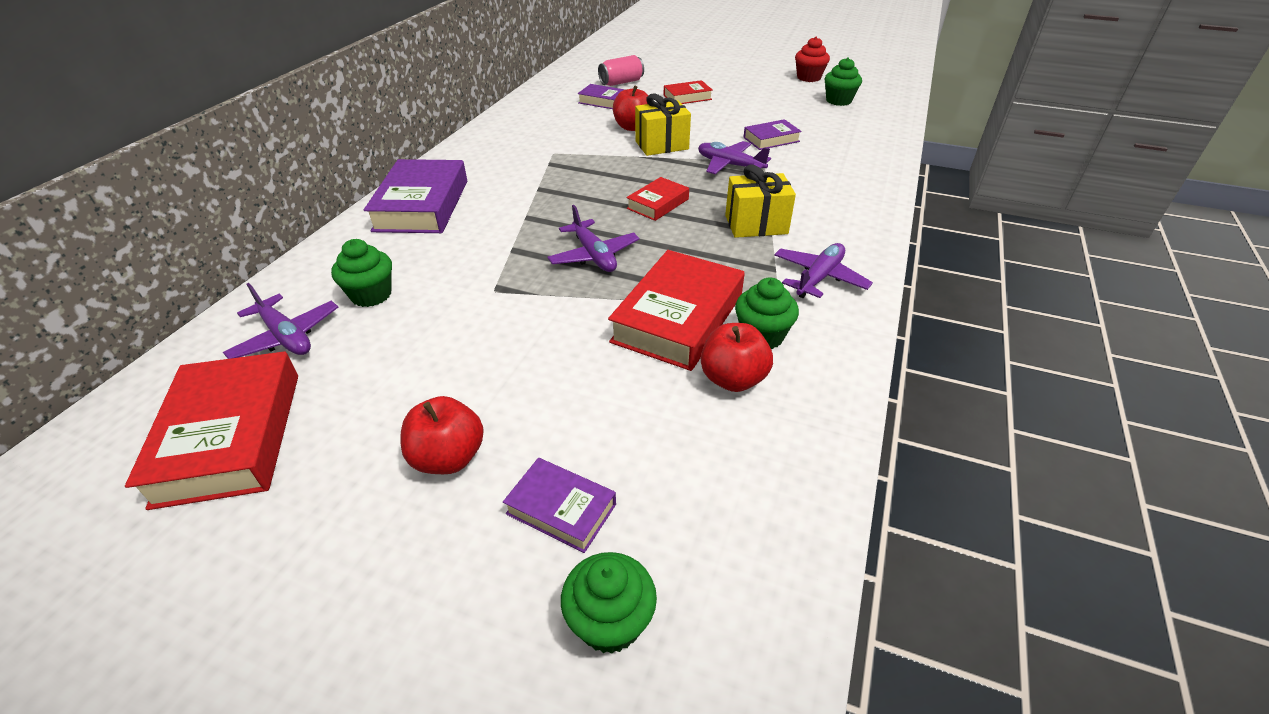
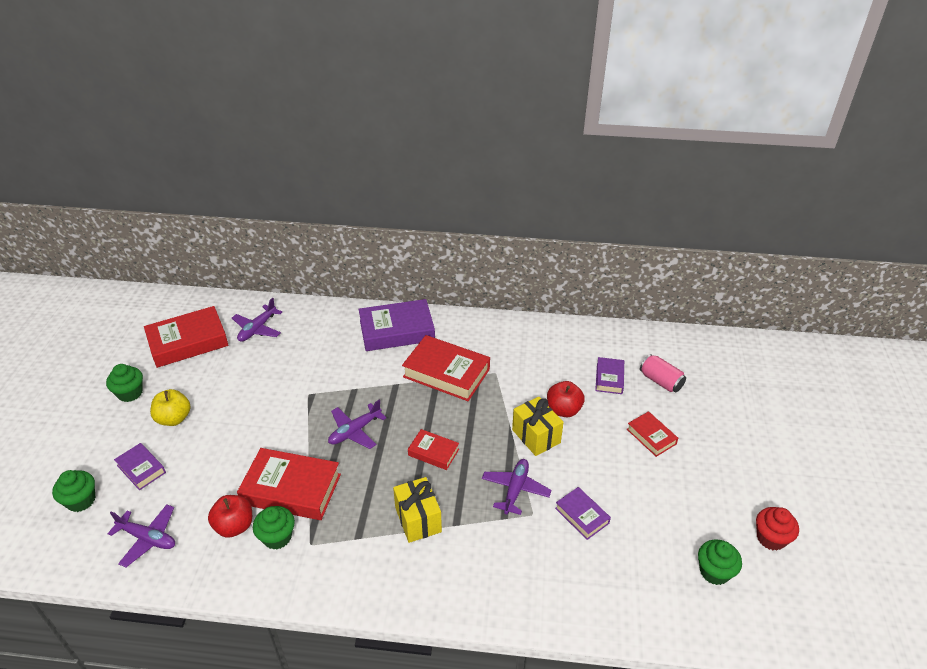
camera: 75 degrees right, 0 degrees up
(371, 295) = (296, 345): green cupcake -> green cupcake (130, 393)
(448, 458) = (174, 418): red apple -> yellow apple
(531, 181) = (446, 373): none -> red book
(561, 509) = (141, 469): purple book -> purple book turned 60 degrees counterclockwise
(819, 278) = (350, 567): purple plane -> purple plane (148, 538)

